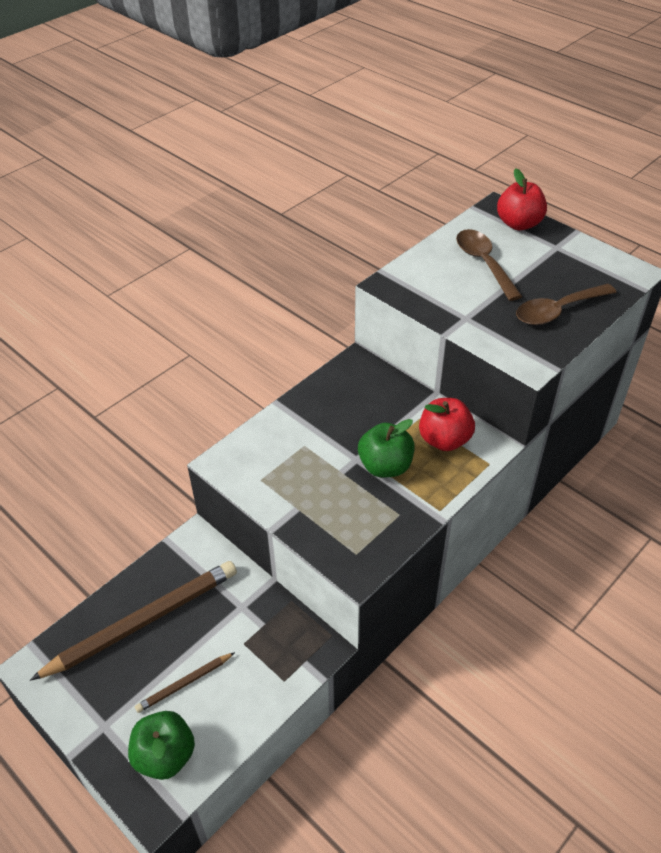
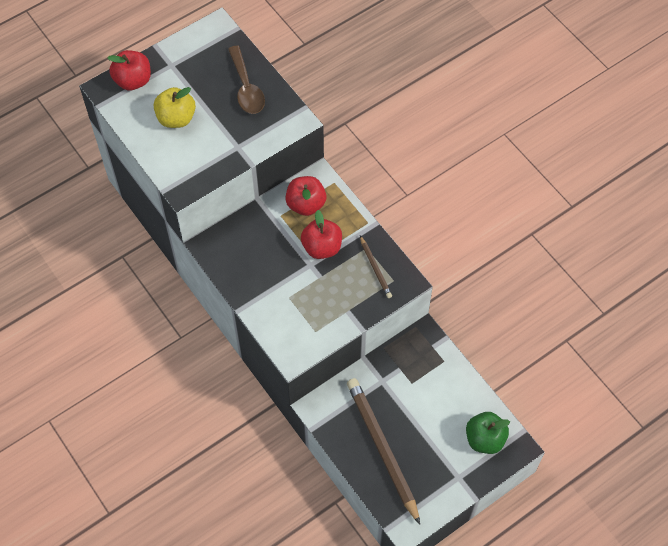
camera: 80 degrees left, 15 degrees up
(184, 684) = (436, 424): brown pencil -> brown pencil (375, 268)
(385, 466) = (322, 247): green apple -> red apple
(483, 263) = (176, 118): brown spoon -> yellow apple

